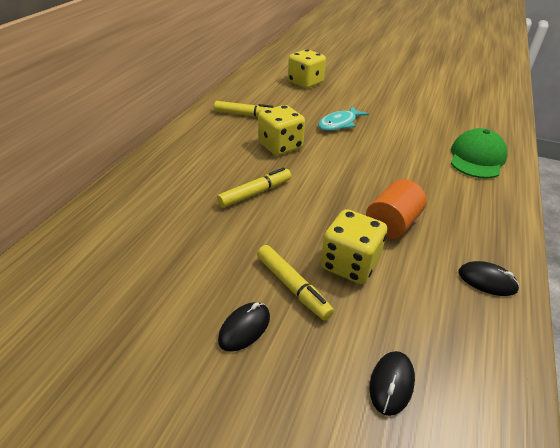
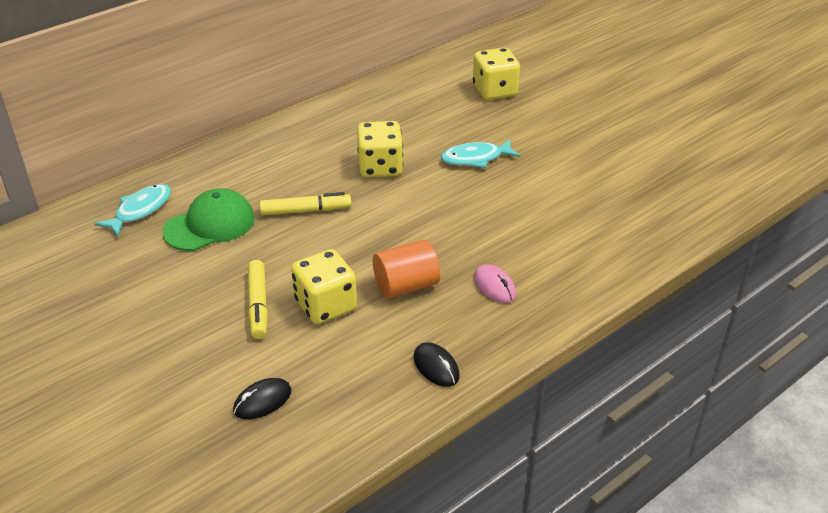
camera: 30 degrees right, 0 degrees up
(100, 240) = (140, 210): none -> turquoise fish
(244, 328) = (192, 320): black mouse -> none
(246, 115) = (379, 118): yellow marker -> none
(450, 203) = (494, 286): none -> pink mouse
(477, 158) = (593, 250): green cap -> green cap (210, 225)

